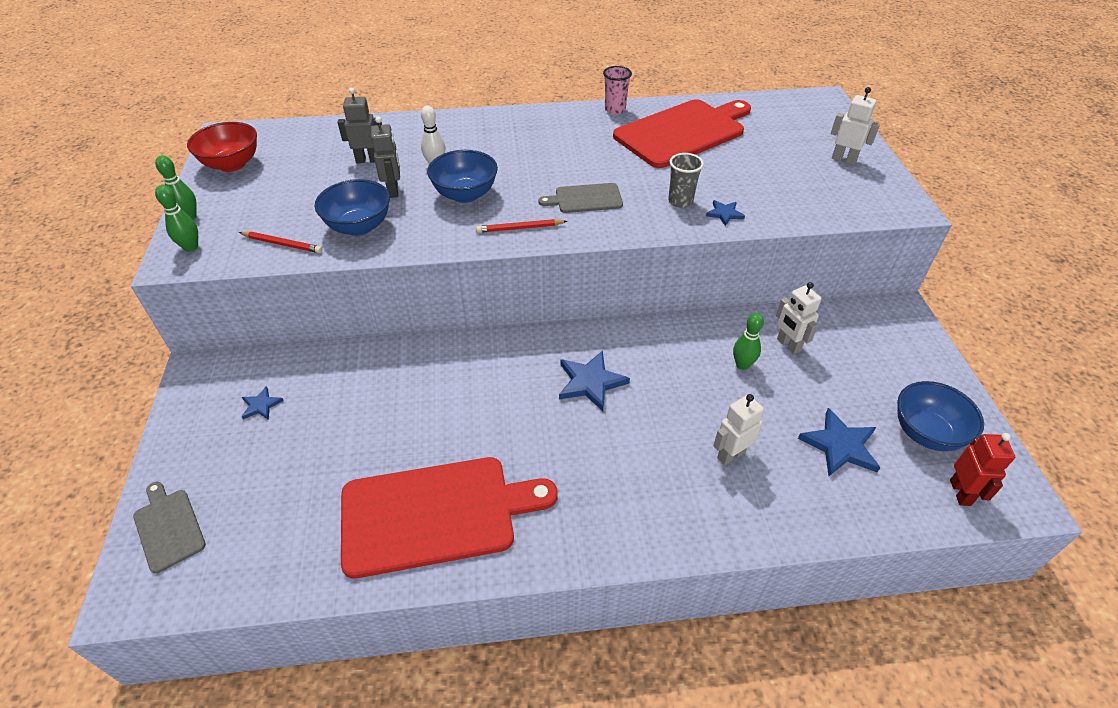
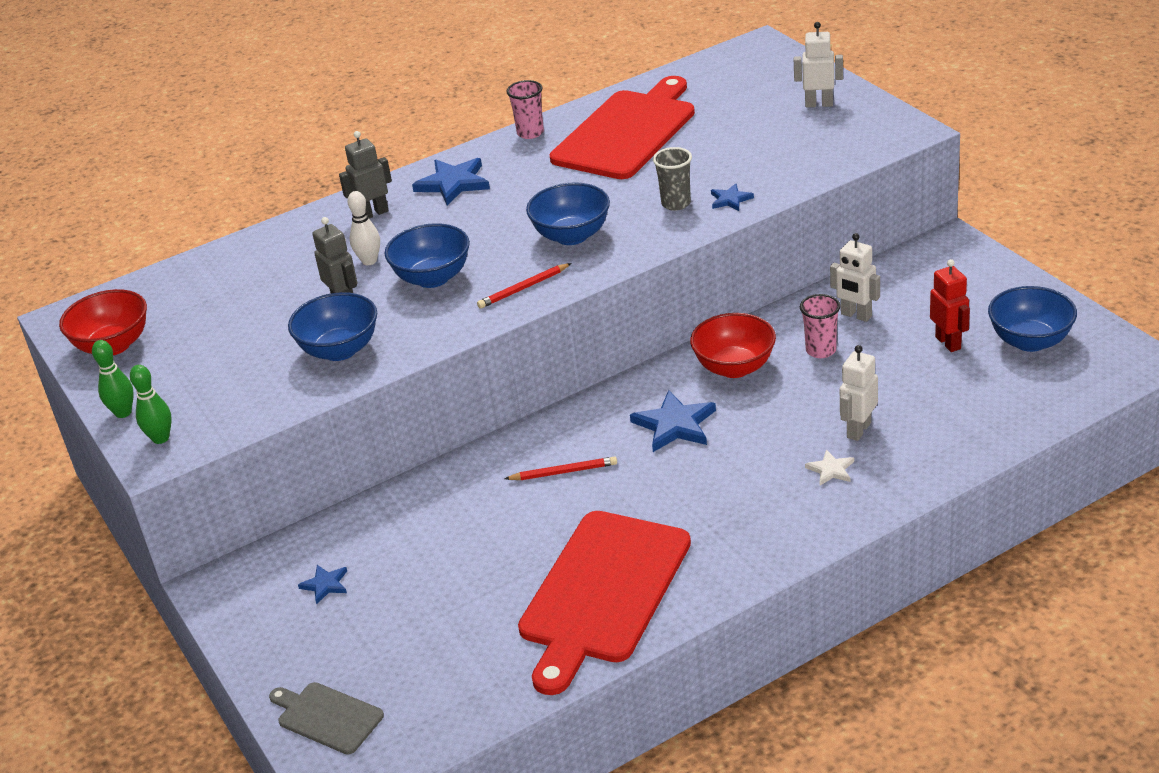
camera: 20 degrees left, 10 degrees down
(282, 244) = (267, 397): red pencil -> red pencil (564, 472)
(368, 160) = (281, 283): grey robot -> grey robot (373, 213)
(435, 514) = (602, 592): red cutting board -> red cutting board turned 150 degrees clockwise
(585, 199) = (571, 236): grey cutting board -> blue bowl
(666, 351) = (734, 367): none -> red bowl
(686, 484) = (831, 470): none -> white star
(742, 365) = (821, 350): green bowling pin -> pink cup
(840, 446) = (957, 382): blue star -> blue star (453, 183)
(960, 492) = (1084, 377): red robot -> red robot (948, 343)

